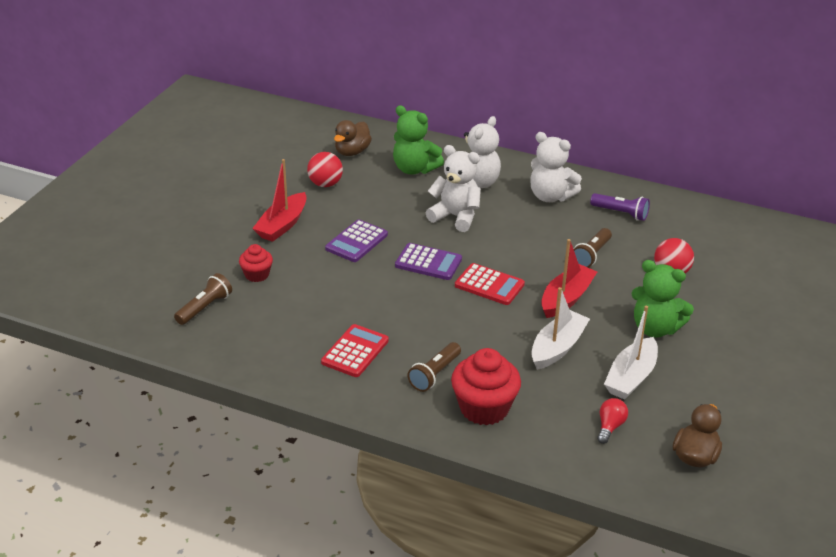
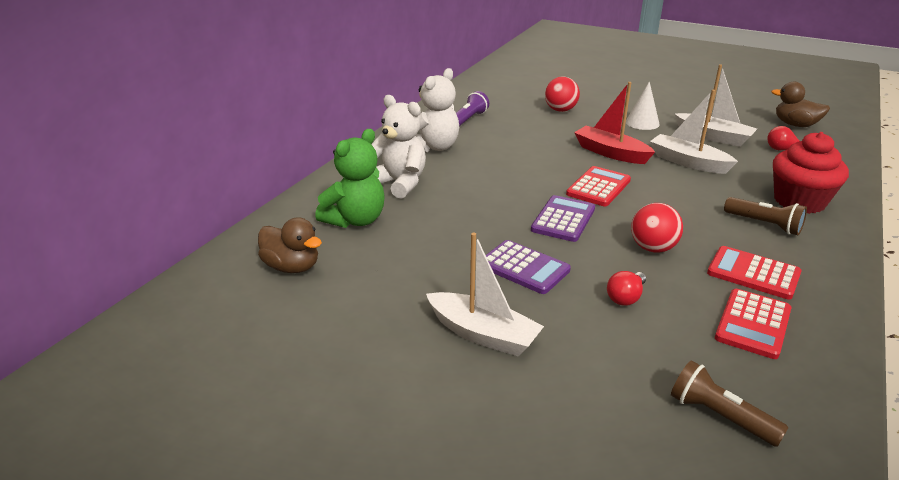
camera: 85 degrees left, 5 degrees down
(257, 275) = (617, 359): red cupcake -> none
(282, 225) = (483, 334): red boat -> white boat
(291, 338) = (753, 324): none -> red calculator
(321, 284) = (625, 297): none -> red light bulb
(325, 184) = (375, 292): red ball -> red ball (652, 248)
(455, 217) = (468, 199): white teddy bear -> none
(591, 255) = (538, 137): brown flashlight -> none
(655, 328) = (642, 123): green teddy bear -> white cone

